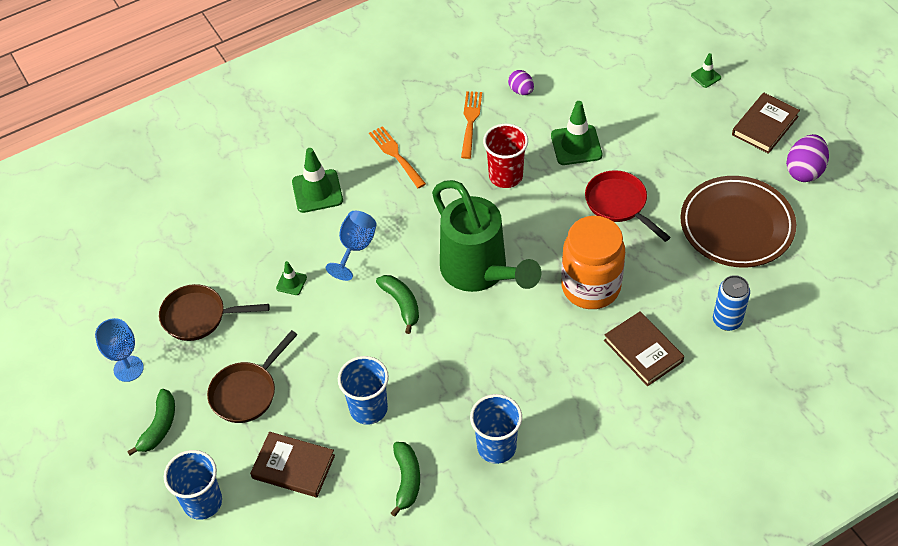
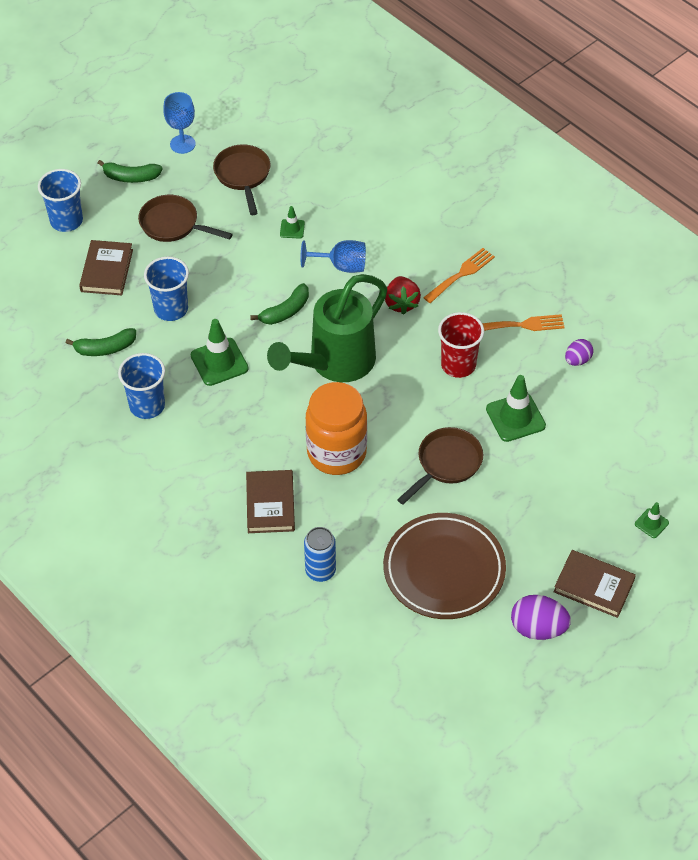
camera: 75 degrees right, 0 degrees up
(317, 191) = (401, 225): green traffic cone -> green traffic cone (219, 362)
(418, 207) = (401, 303): none -> red strawberry
(619, 204) = (446, 464): red pan -> brown pan
(643, 351) = (270, 504): brown book -> brown book turned 45 degrees counterclockwise

